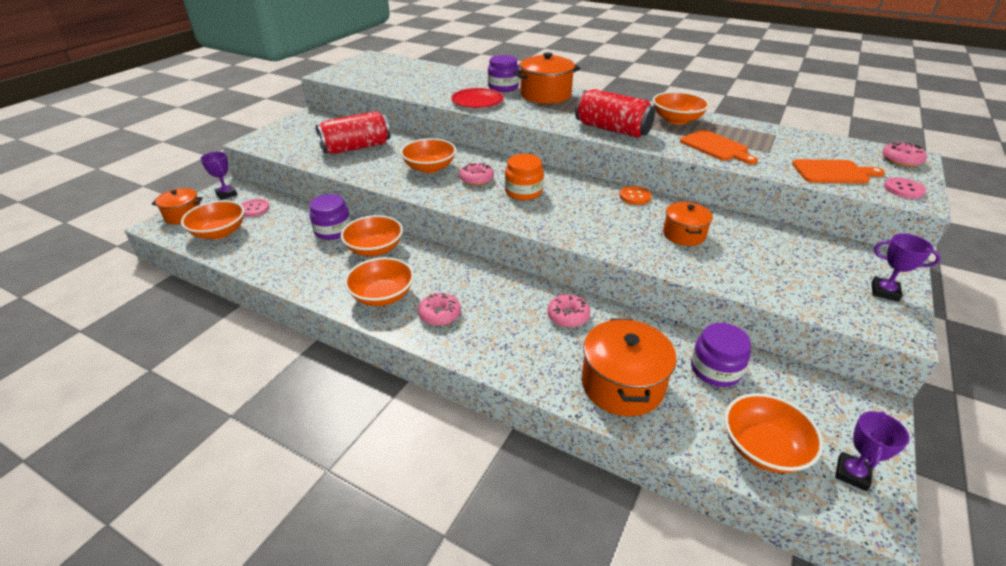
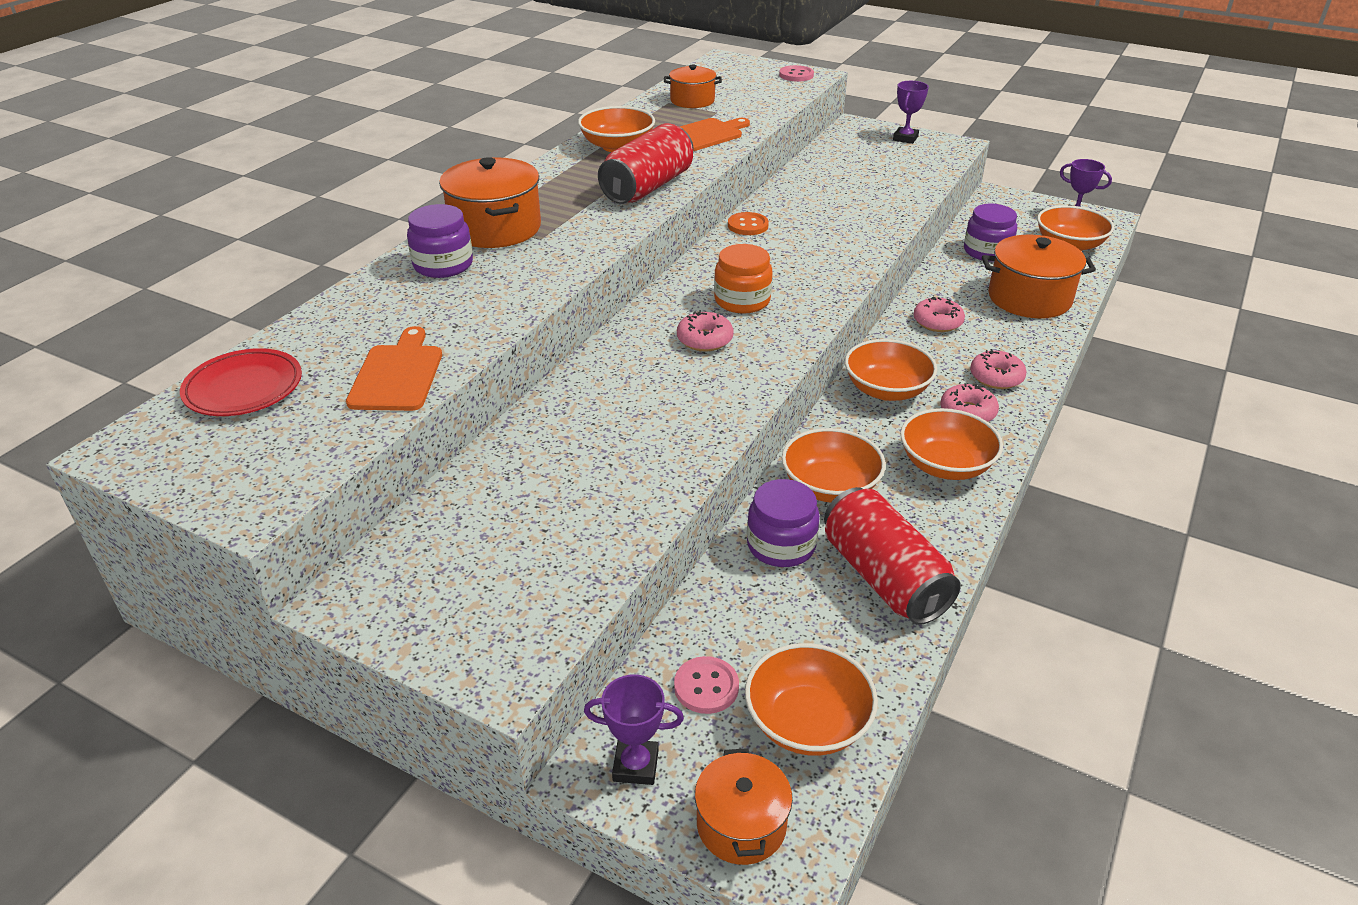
camera: 90 degrees left, 0 degrees up
(226, 194) = (635, 765): purple trophy -> purple trophy turned 45 degrees clockwise
(356, 148) = (566, 485): red can -> red can (884, 577)
(429, 168) = (662, 387): orange bowl -> orange bowl (886, 390)
(477, 101) = (512, 289): red plate -> red plate (244, 388)
(684, 234) = (832, 207): orange pot -> orange pot (692, 100)
(833, 172) = (764, 94): orange cutting board -> orange cutting board (397, 374)
(901, 160) = (732, 64): pink donut -> pink donut (996, 377)

